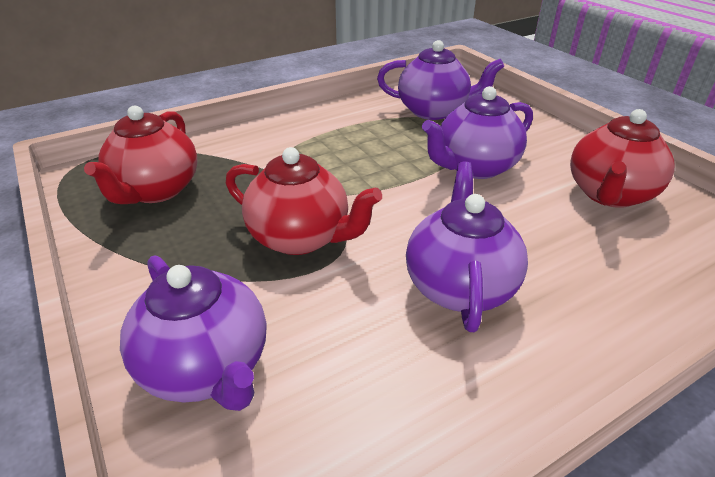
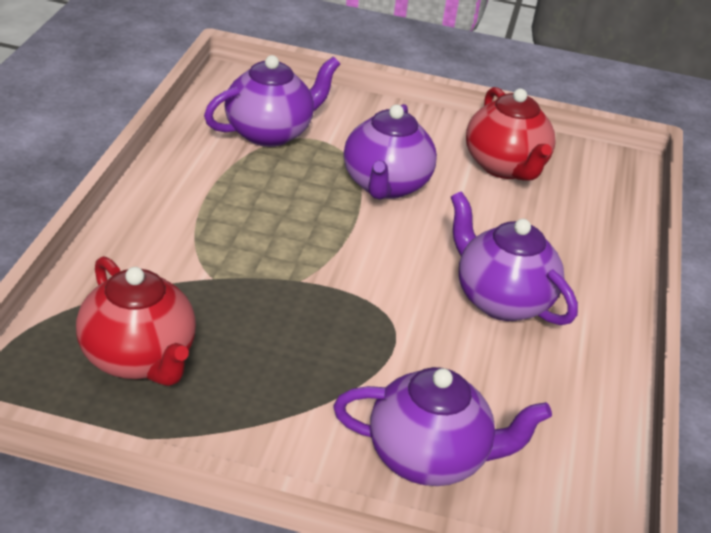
camera: 50 degrees left, 0 degrees up
(301, 237) = (345, 327): red teapot -> none

